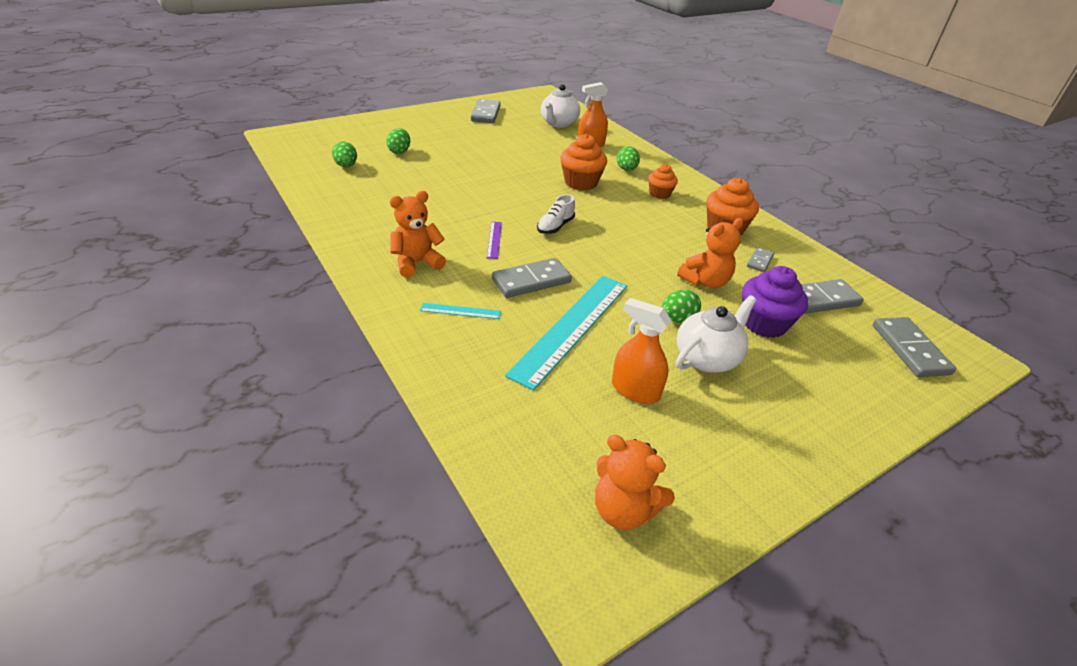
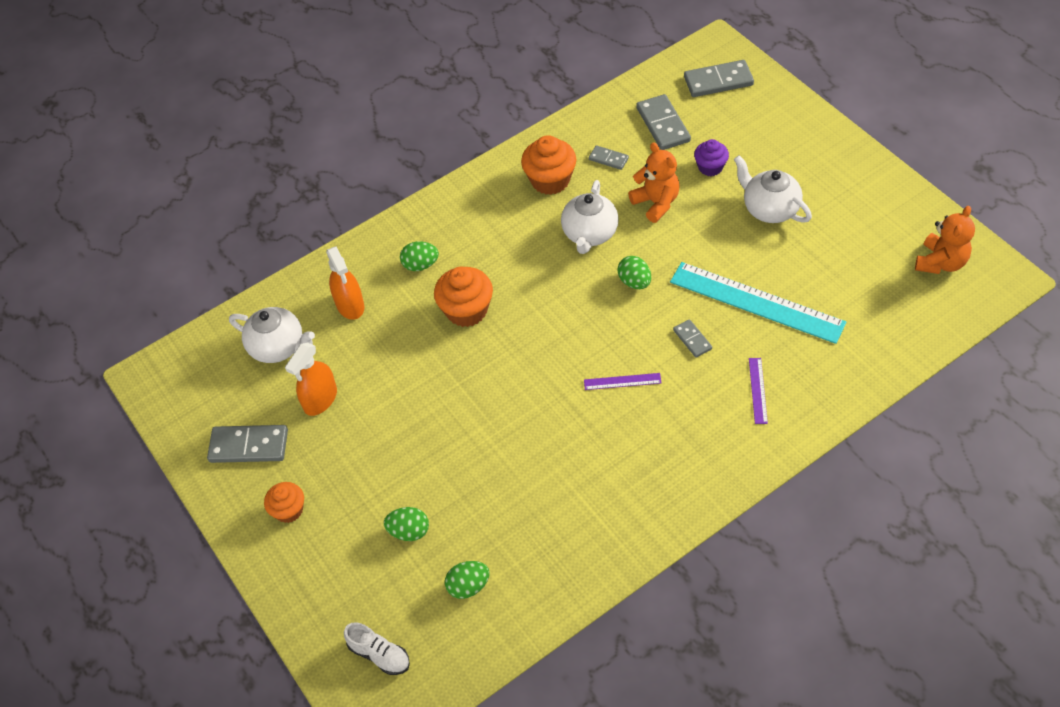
camera: 85 degrees left, 15 degrees up
(417, 263) = (687, 444): orange teddy bear -> none
(460, 311) = (757, 390): turquoise ruler -> purple ruler
(531, 281) = (692, 339): grey domino -> grey domino, size x0.55
(555, 226) = (581, 328): white shoe -> white shoe (379, 654)
(635, 390) = (823, 256): orange spray bottle -> orange spray bottle (320, 399)
(659, 194) = (481, 233): orange cupcake -> orange cupcake (289, 510)
(661, 241) = (590, 234): none -> white teapot
(677, 319) = (721, 226): green egg -> green egg (634, 282)
(764, 323) = (710, 167): purple cupcake -> purple cupcake, size x0.63

